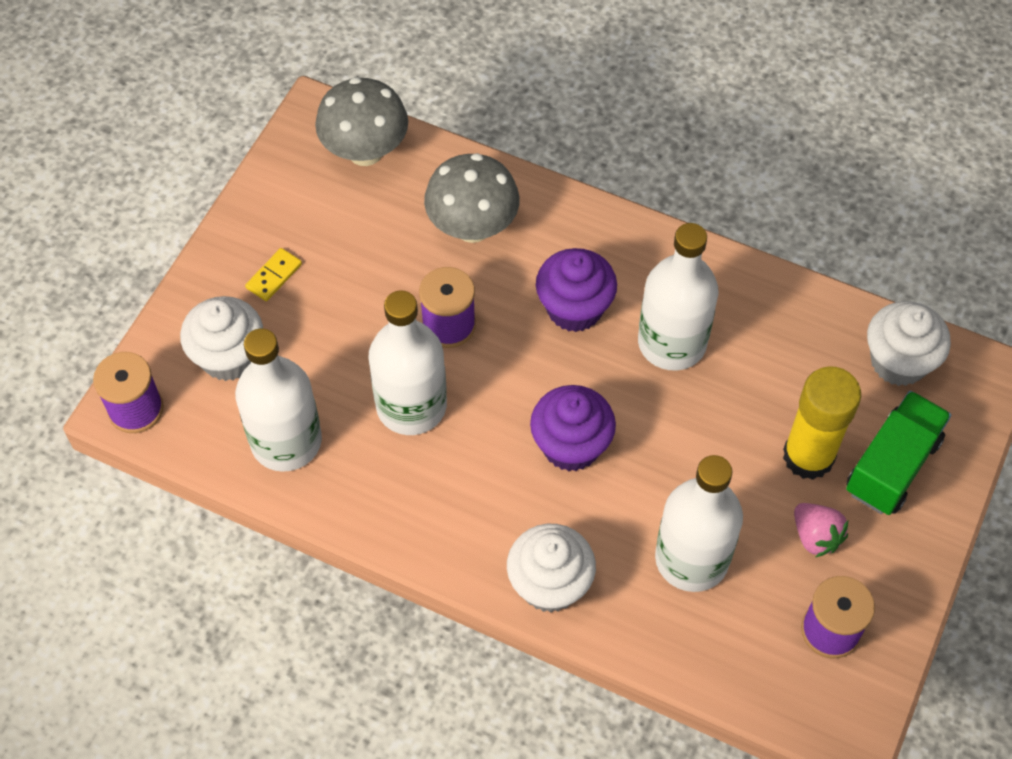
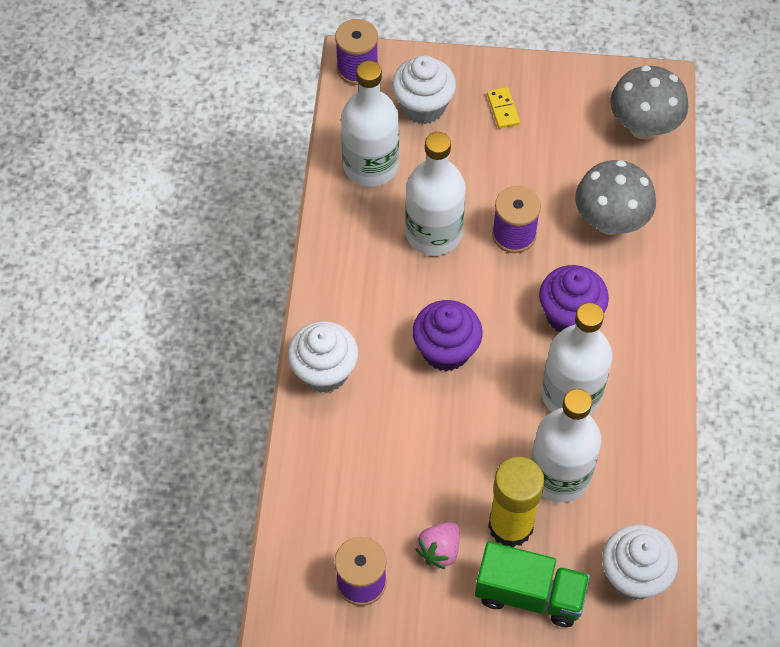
camera: 70 degrees right, 0 degrees up
(274, 276) = (503, 109): yellow domino -> yellow domino turned 60 degrees clockwise
(691, 559) = (383, 463): white bottle -> white bottle (559, 475)

